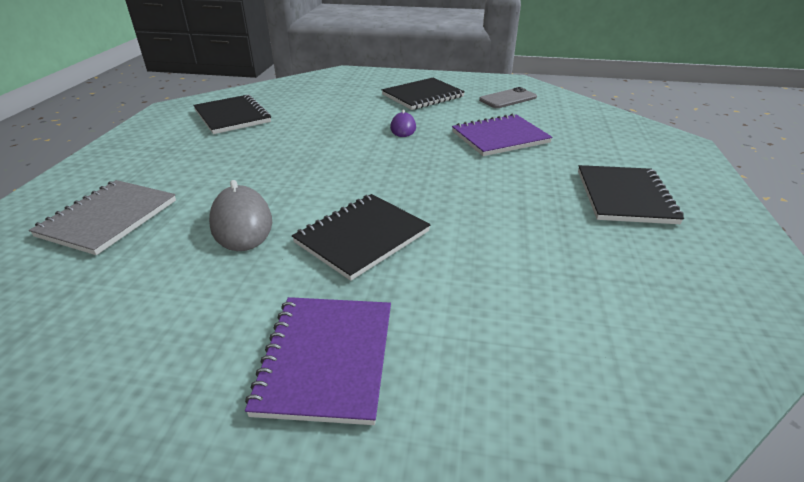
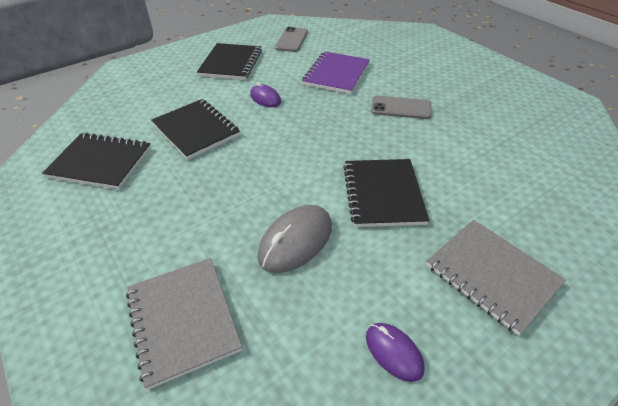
camera: 45 degrees left, 10 degrees up
(154, 335) = (393, 352): none -> purple mouse
(241, 223) = (295, 241): grey mouse -> grey mouse turned 75 degrees counterclockwise
(326, 359) = (491, 275): purple notebook -> grey notebook
(513, 189) = (400, 108): none -> grey phone
(625, 196) = (452, 82): black notebook -> black notebook (196, 130)

